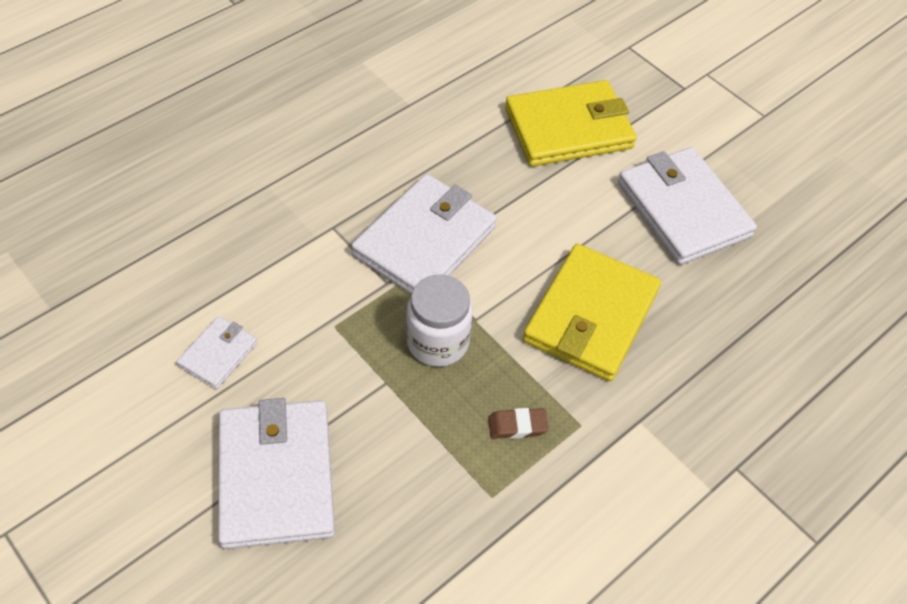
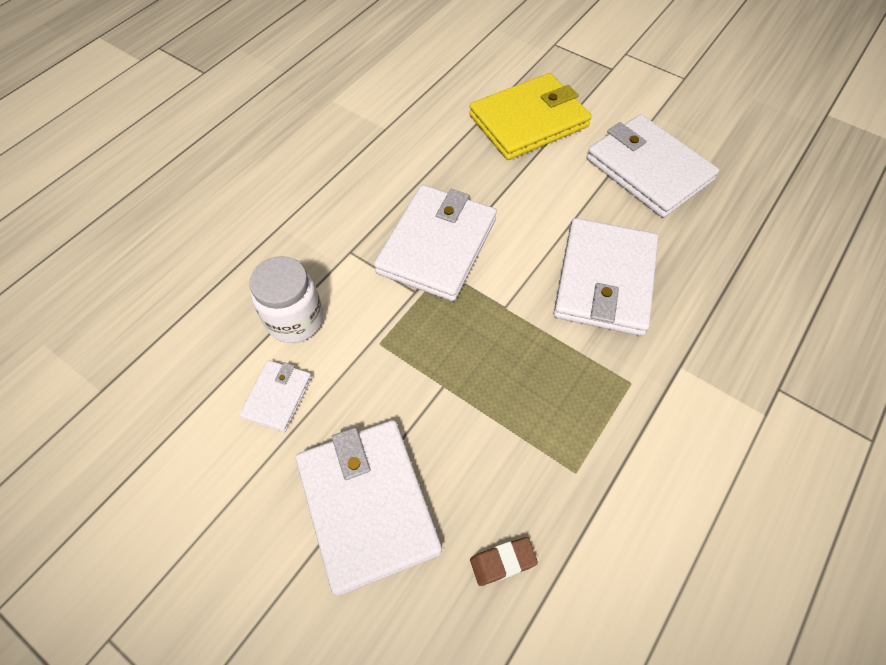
camera: 10 degrees left, 5 degrees up
(437, 342) = (478, 336): white jar -> white jar (295, 319)
(517, 426) = (575, 398): brown eraser -> brown eraser (503, 562)
(591, 316) = (605, 280): yellow wallet -> white wallet

